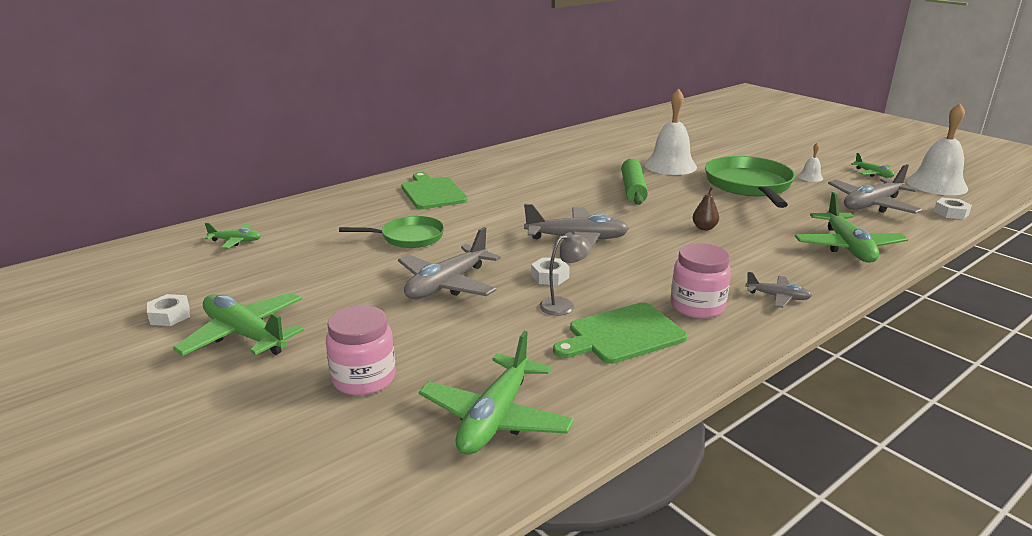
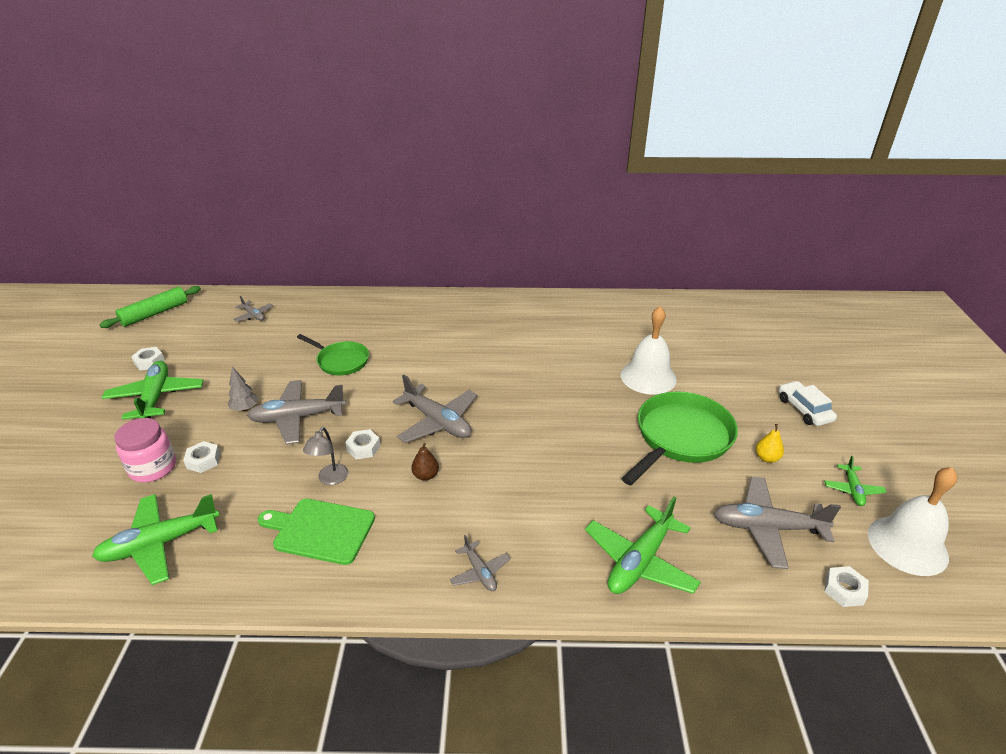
camera: 40 degrees right, 10 degrees up
(236, 241) = (253, 315): green plane -> grey plane
(376, 300) = (245, 408): none -> grey tree
(412, 349) = (203, 461): none -> white nut
(432, 192) = (419, 322): green cutting board -> none
(563, 305) = (330, 479): grey lamp -> grey lamp turned 90 degrees clockwise
(633, 189) = (567, 390): green rolling pin -> green rolling pin (155, 313)
(697, 306) = (407, 540): pink jar -> none
(704, 228) = (551, 464): brown pear -> brown pear (425, 475)
(784, 150) = (804, 409): none -> white car
(810, 177) = (767, 458): white bell -> yellow pear

